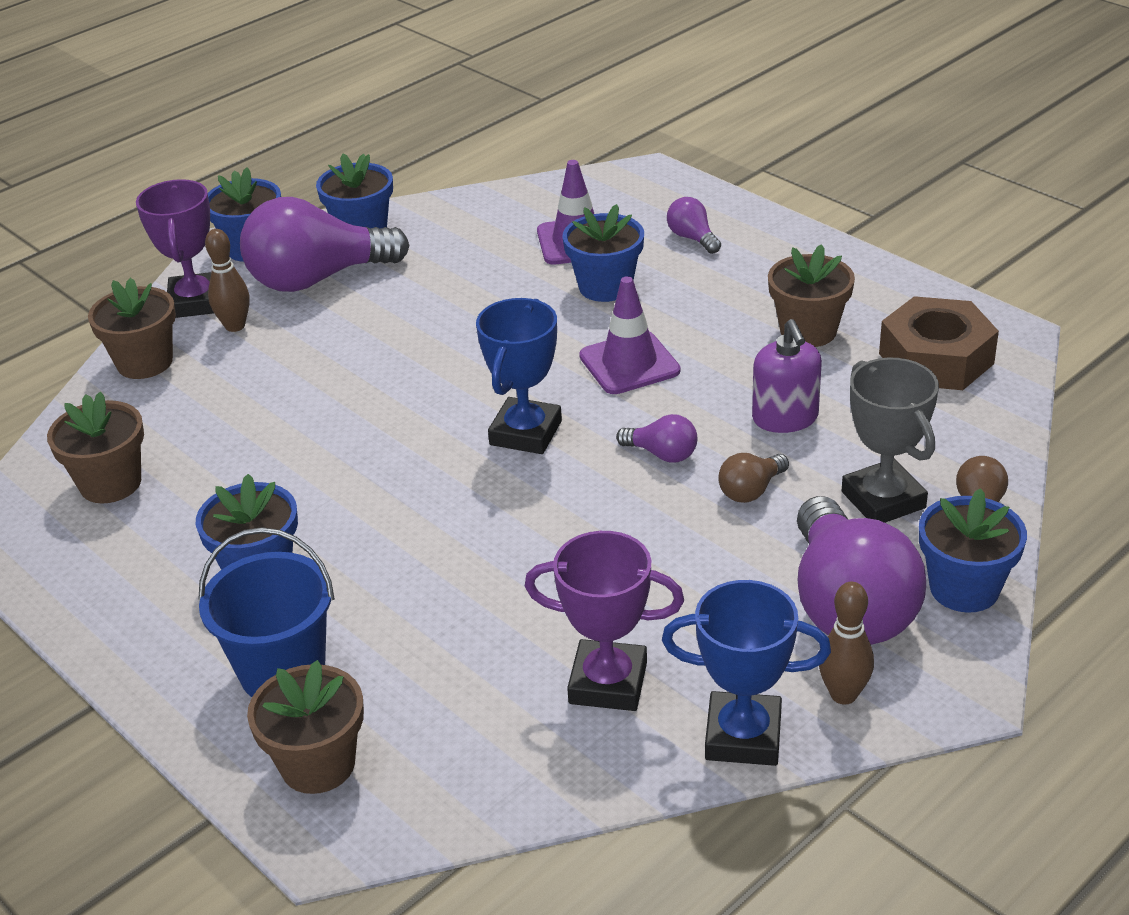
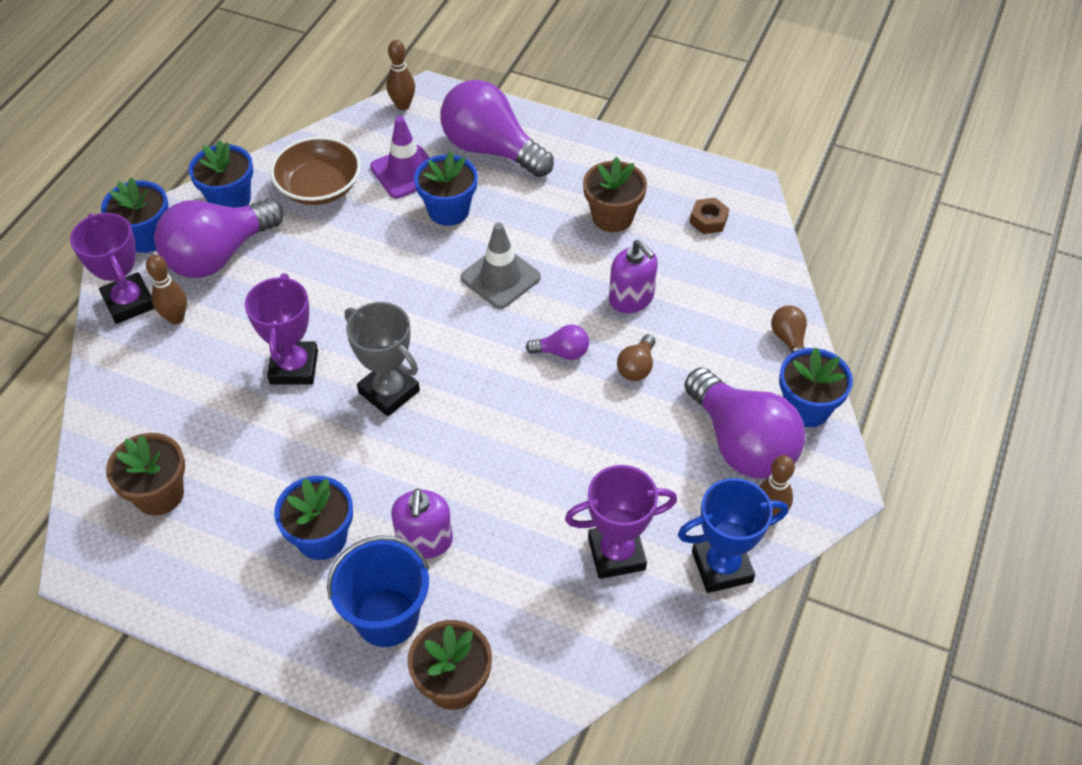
camera: 25 degrees left, 15 degrees up
(144, 362) = (120, 372): brown flower pot -> none
(333, 398) = (294, 367): none -> purple trophy
(376, 605) = (424, 540): none -> purple soap dispenser
(468, 238) = (319, 187): none -> brown bowl
(525, 433) = (456, 360): blue trophy -> none
(611, 179) = (403, 105): none -> brown bowling pin
(629, 363) = (500, 277): purple traffic cone -> grey traffic cone
(692, 238) = (491, 149): purple light bulb -> purple light bulb, size x2.27
(883, 500) = (726, 350): grey trophy -> grey trophy (389, 391)
(936, 358) = (708, 220): brown nut -> brown nut, size x0.48

